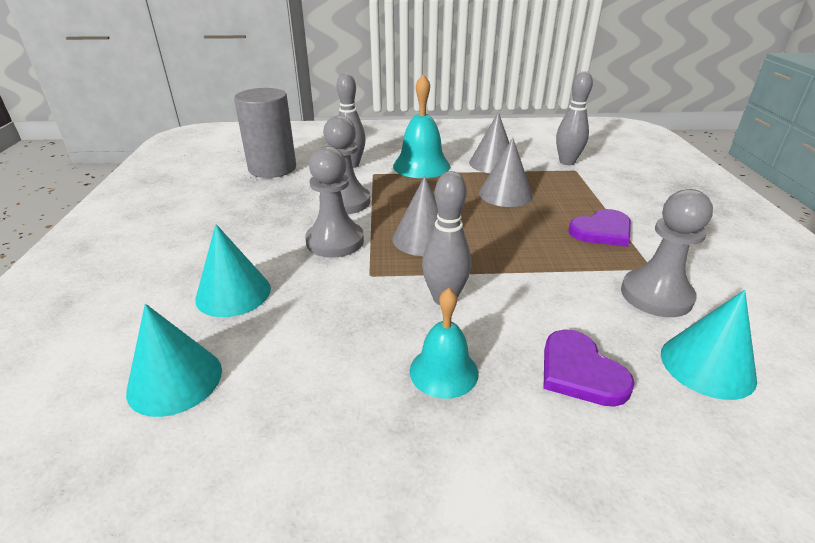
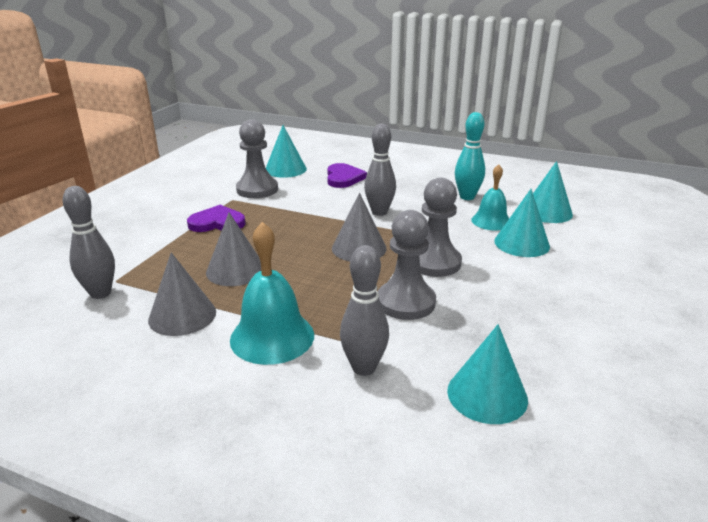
camera: 155 degrees left, 5 degrees down
(272, 168) = (487, 394): grey cylinder -> turquoise cone
(325, 383) = (467, 197): none -> turquoise bowling pin
(443, 371) = (406, 189): turquoise bell -> turquoise bell (491, 221)

